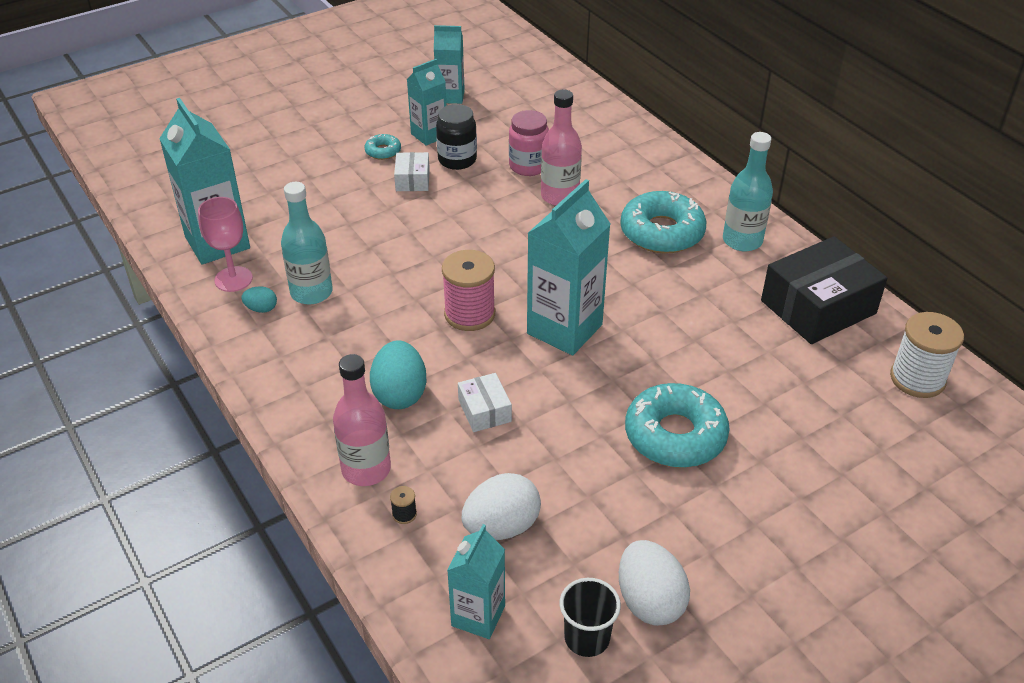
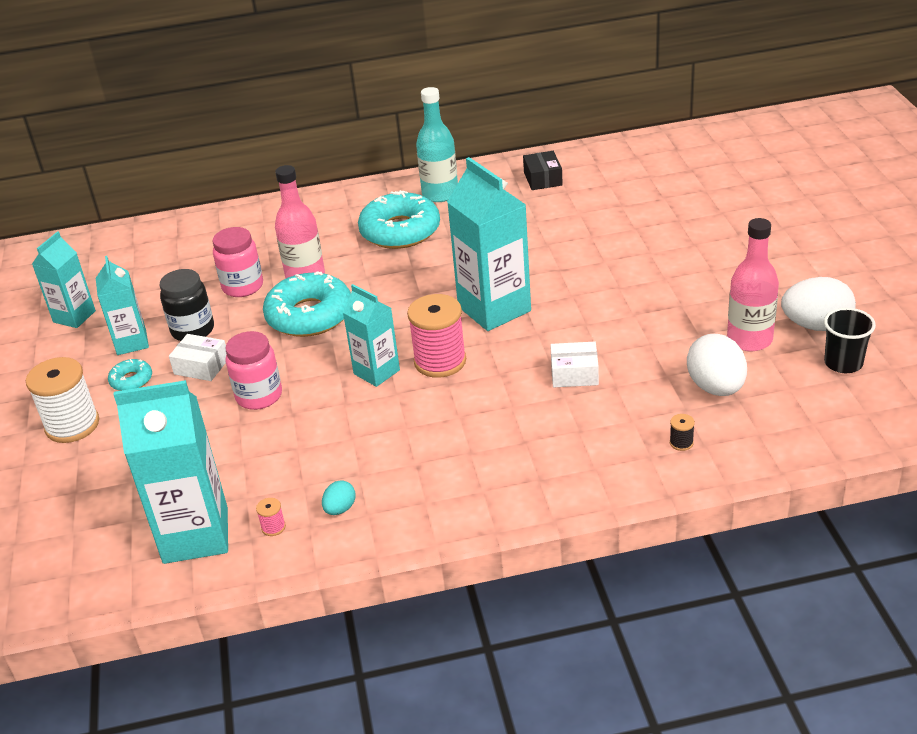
camera: 65 degrees left, 5 degrees down
(233, 279) = (273, 527): pink goblet -> pink spool
(311, 292) = (338, 466): turquoise bottle -> none
(366, 469) = (616, 459): pink bottle -> pink bottle (749, 339)
(385, 222) = (259, 396): none -> pink jar
(400, 394) = (526, 423): turquoise egg -> none
(478, 616) = (807, 417): turquoise carton -> turquoise carton (376, 372)
(675, 435) = (651, 277): turquoise donut -> turquoise donut (309, 315)
(818, 307) = (543, 179): black box -> black box, size x0.49
(917, 379) = (642, 158): white spool -> white spool (72, 425)

